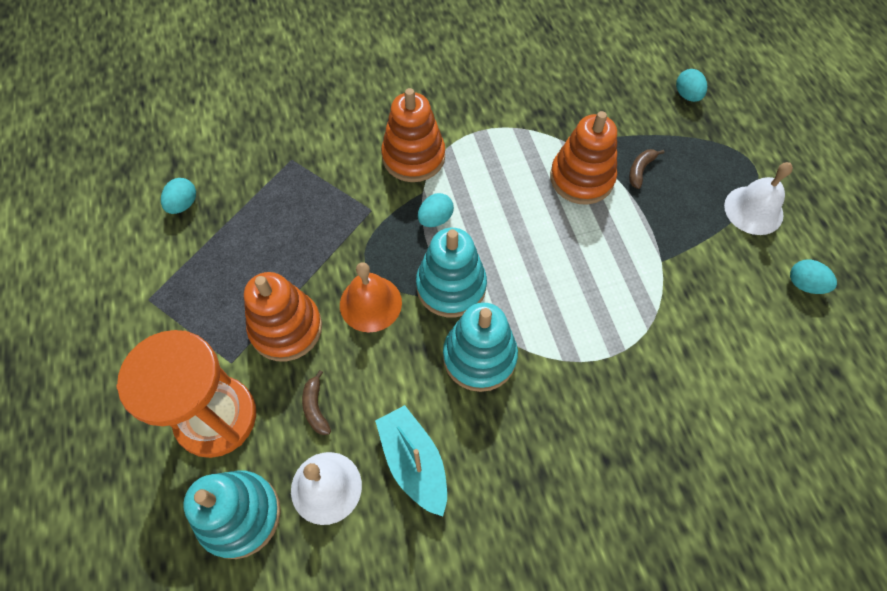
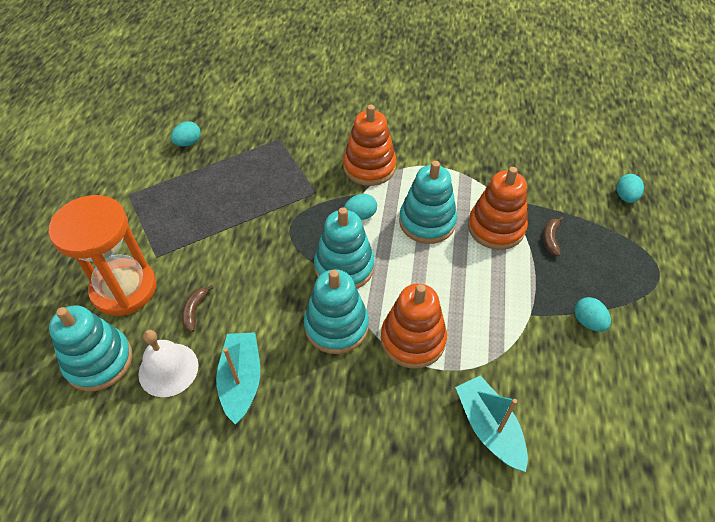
camera: 25 degrees right, 10 degrees down
(286, 328) = (207, 249): orange stacking toy -> orange stacking toy (413, 339)
(370, 303) = (277, 255): orange bell -> none
(509, 199) = (427, 222): none -> turquoise stacking toy
(640, 170) = (550, 239): brown banana -> brown banana turned 45 degrees counterclockwise
(682, 397) = (489, 427): none -> turquoise boat
(753, 210) = (639, 306): white bell -> none
(804, 284) = (656, 384): turquoise egg -> turquoise egg (588, 322)

